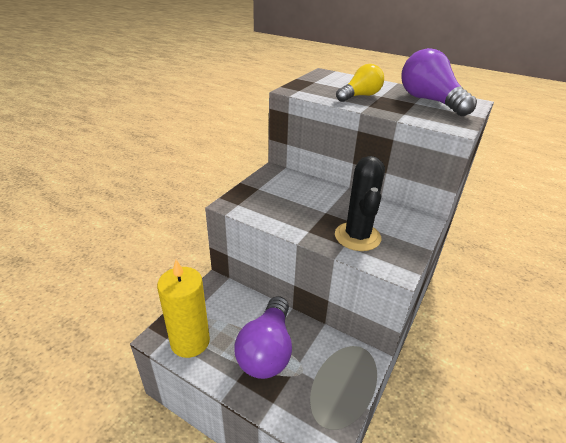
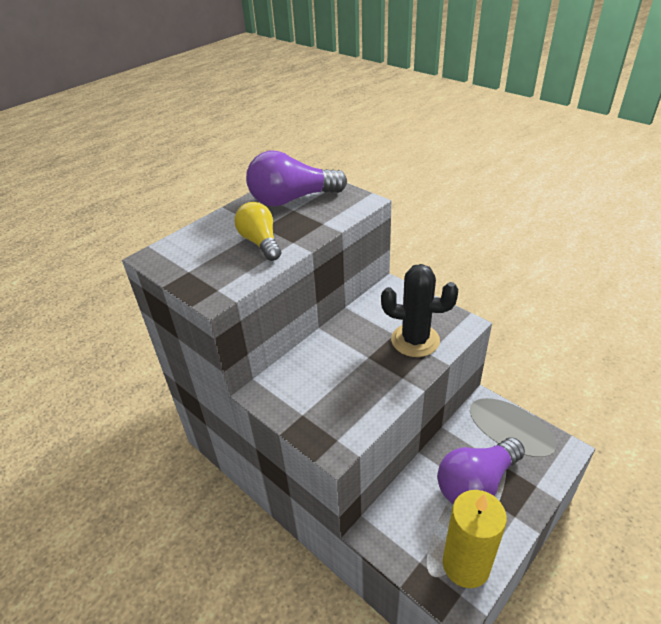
camera: 75 degrees left, 5 degrees up
(267, 350) = (476, 483): purple light bulb -> purple light bulb turned 120 degrees clockwise

